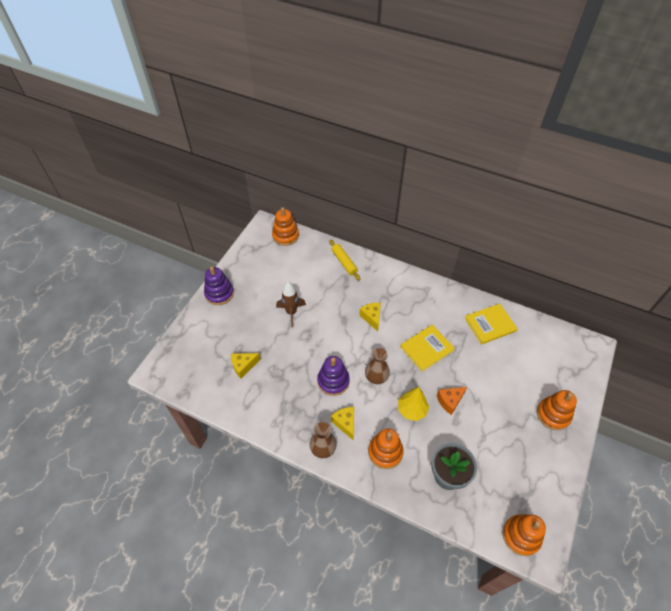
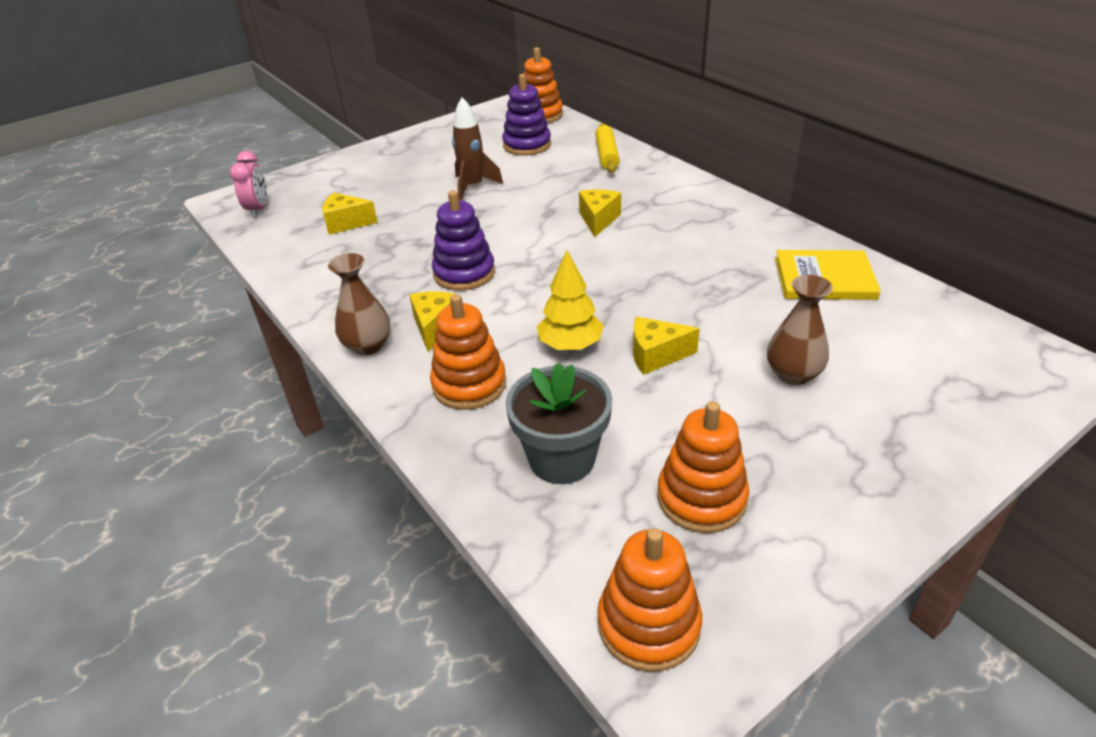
camera: 30 degrees right, 15 degrees down
(183, 373) = (258, 209): none -> pink clock
(219, 293) = (390, 149): purple stacking toy -> purple stacking toy (527, 145)
(376, 377) = (542, 287): brown vase -> brown vase (793, 374)
(426, 348) = (667, 277): yellow book -> none
(450, 401) = (656, 355): orange cheese -> yellow cheese
(553, 414) = (883, 444): orange stacking toy -> orange stacking toy (701, 498)

